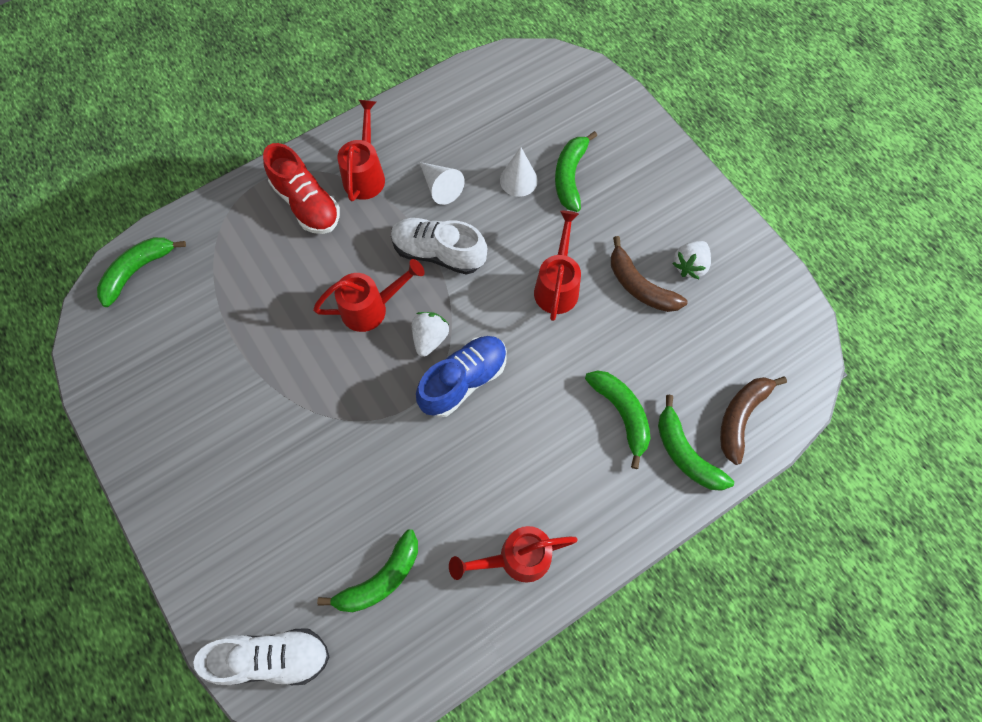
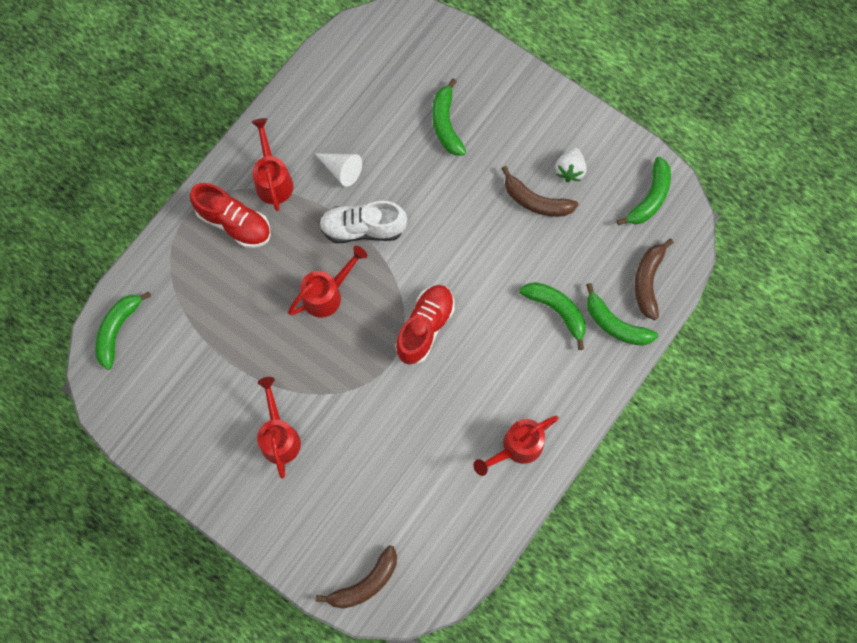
camera: 20 degrees left, 5 degrees up
(272, 657) = (365, 583): white shoe -> brown banana
(380, 579) = (421, 499): green banana -> green banana (649, 198)
(430, 338) = (385, 302): white strawberry -> none
(463, 380) = (425, 327): blue shoe -> red shoe
(518, 180) = (404, 142): white cone -> none
(557, 286) = (470, 223): red watering can -> red watering can (279, 436)

